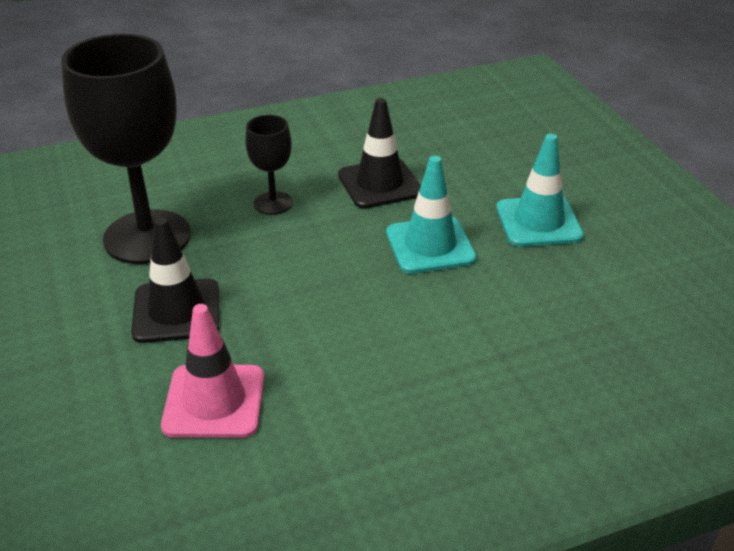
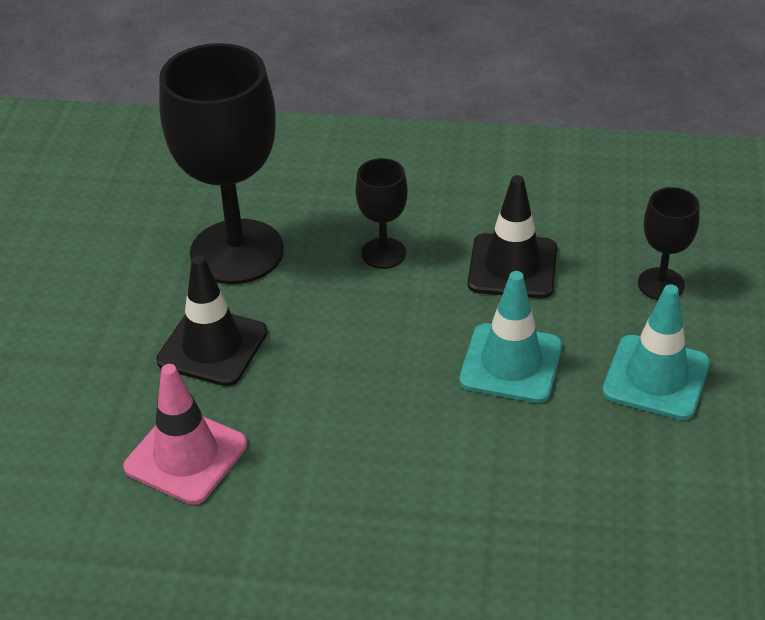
camera: 30 degrees right, 5 degrees up
(493, 165) = (661, 284): none -> black goblet

